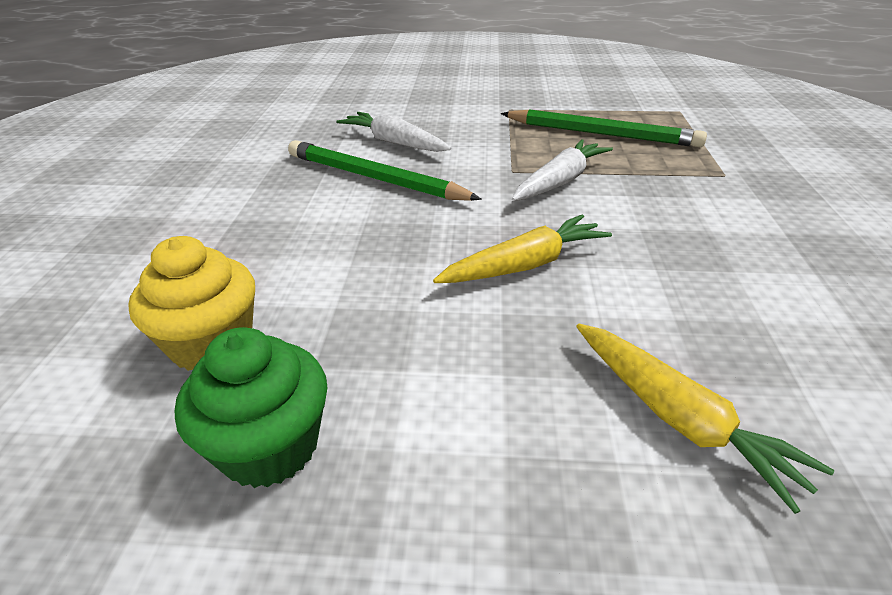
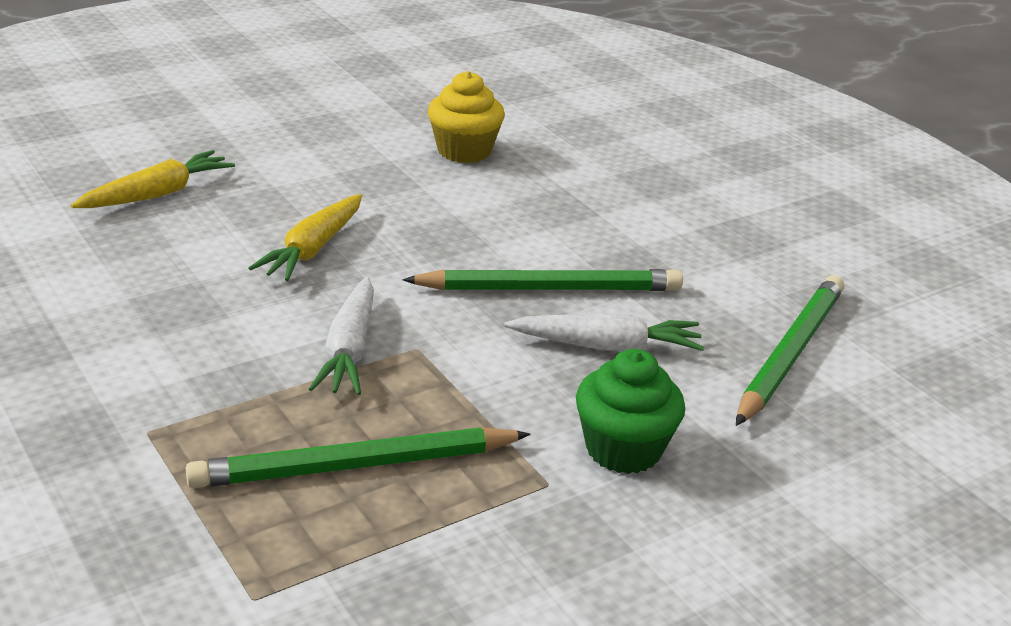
camera: 140 degrees right, 5 degrees down
(270, 446) = (367, 131): green cupcake -> green cupcake (623, 449)
(305, 116) = (791, 353): none -> green pencil
(678, 418) = (157, 194): yellow carrot -> yellow carrot turned 120 degrees clockwise

